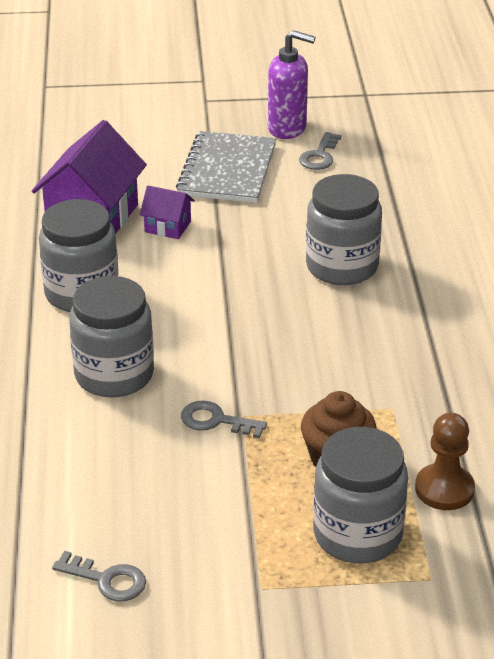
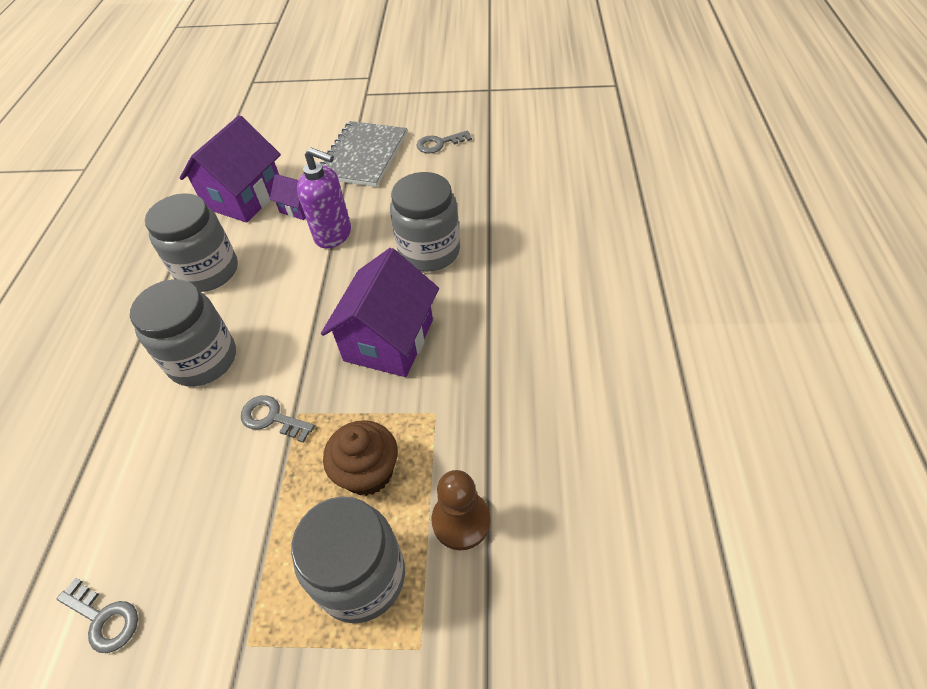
camera: 10 degrees right, 15 degrees up
(287, 129) = (421, 119): purple soap dispenser -> purple soap dispenser (333, 235)
(319, 156) = (439, 144): grey key -> grey key turned 45 degrees clockwise
(322, 349) = (389, 340): none -> purple house

